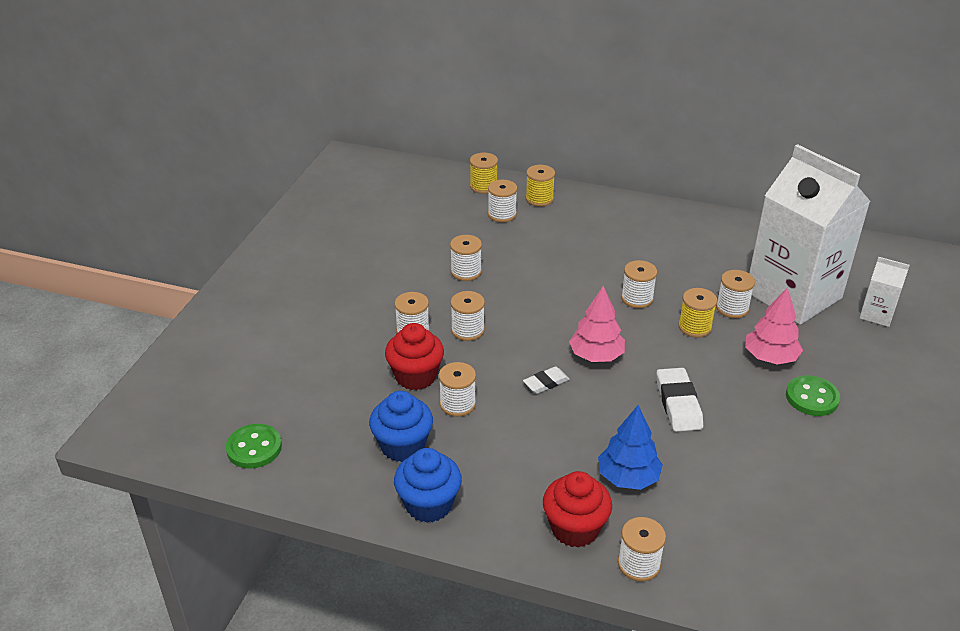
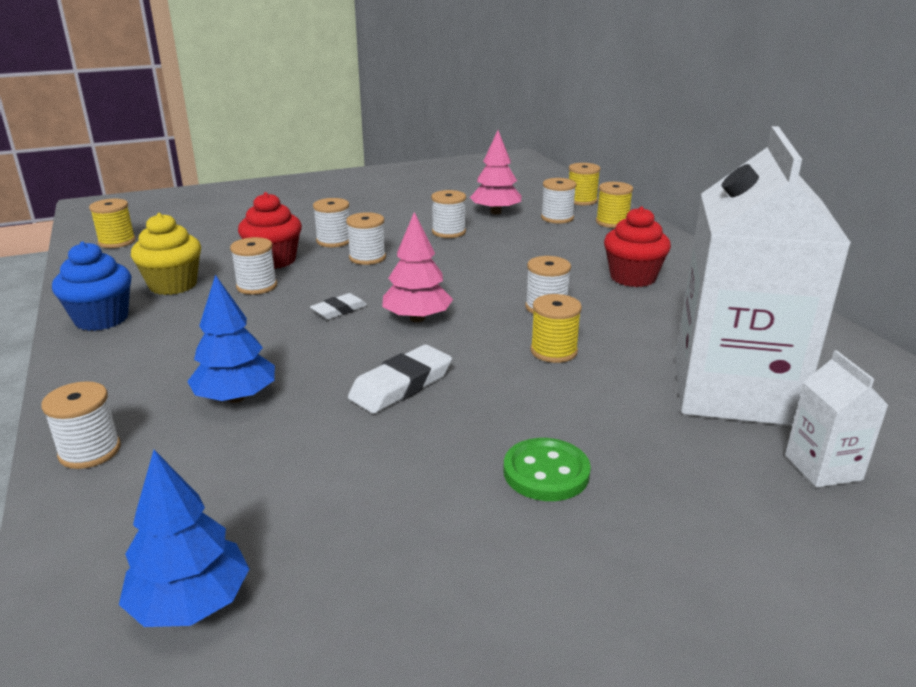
camera: 50 degrees right, 10 degrees down
(254, 448) = (117, 242): green button -> yellow spool
(402, 446) = (173, 285): blue cupcake -> yellow cupcake
(546, 383) = (339, 310): white eraser -> white eraser turned 60 degrees counterclockwise
(575, 528) = (122, 395): red cupcake -> red cupcake (632, 277)
(732, 308) = (629, 361): white spool -> none
(770, 357) = (579, 415): pink tree -> pink tree (496, 212)
(825, 565) = (191, 604): none -> blue tree

